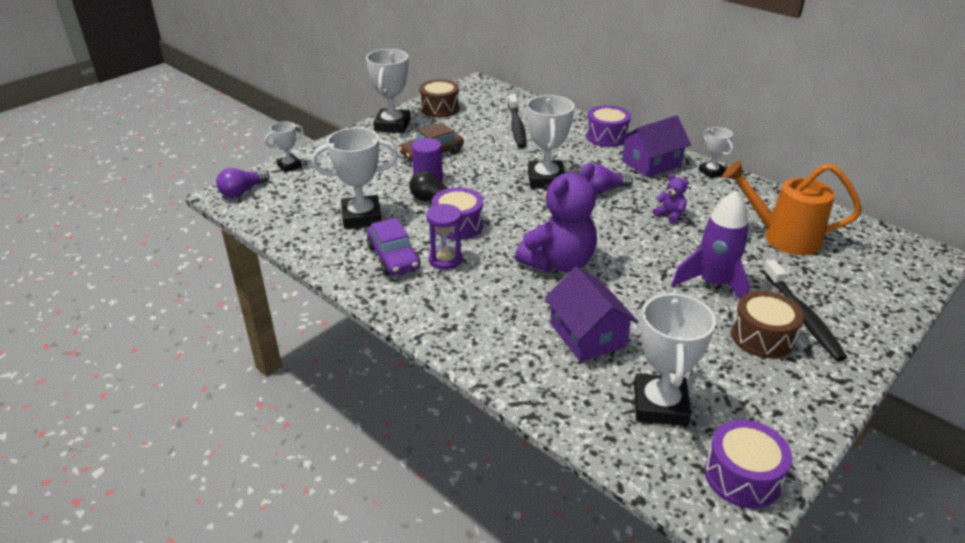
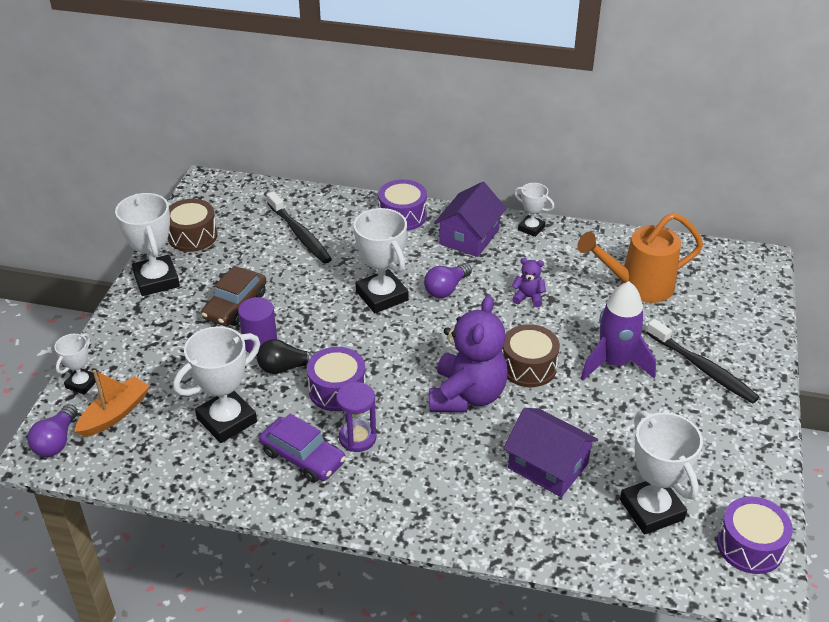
camera: 30 degrees left, 5 degrees up
(293, 189) = (115, 414): none -> orange boat
(762, 337) = (685, 404): brown drum -> brown drum (528, 367)

